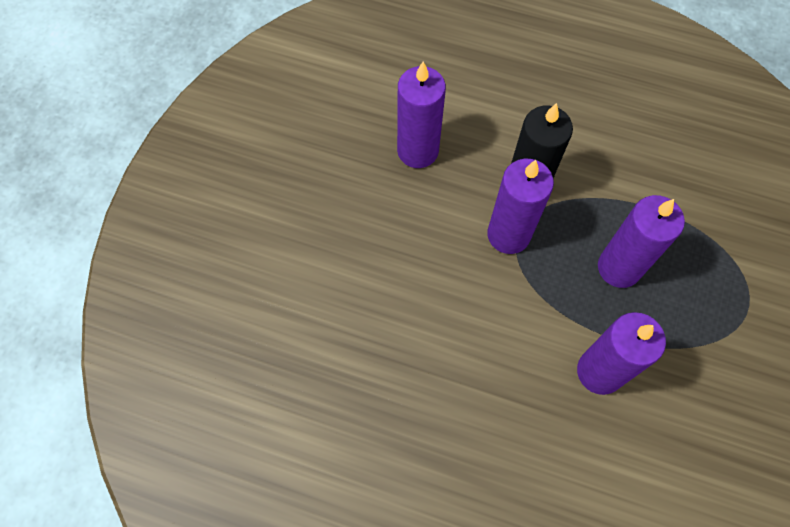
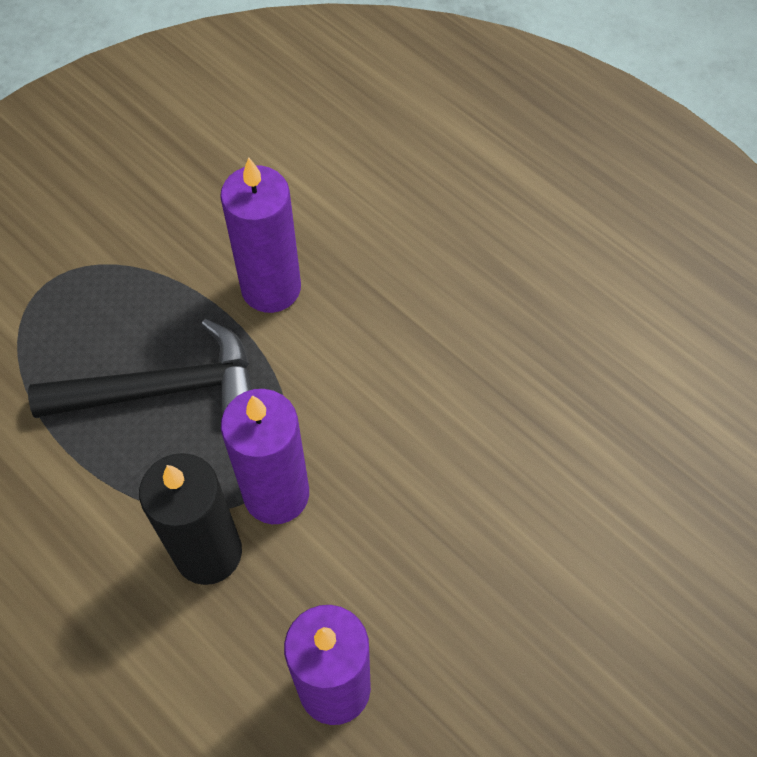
camera: 155 degrees left, 5 degrees down
(619, 267) = (163, 389): purple candle -> black hammer

